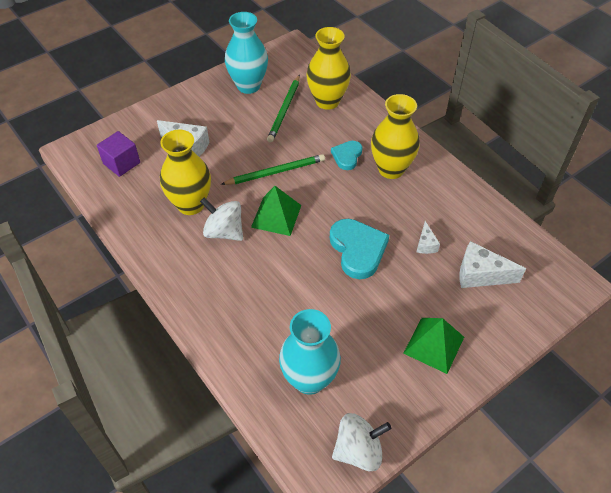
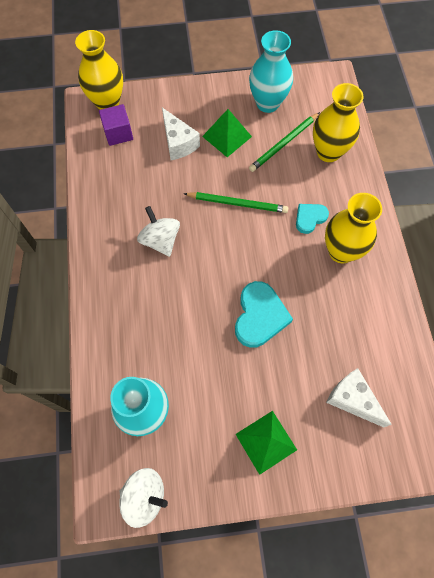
camera: 30 degrees right, 15 degrees up
(190, 204) = (149, 200): yellow vase -> yellow vase (107, 103)
(276, 216) = (211, 247): green pyramid -> green pyramid (227, 136)
(425, 244) = (323, 343): white cheese -> none

